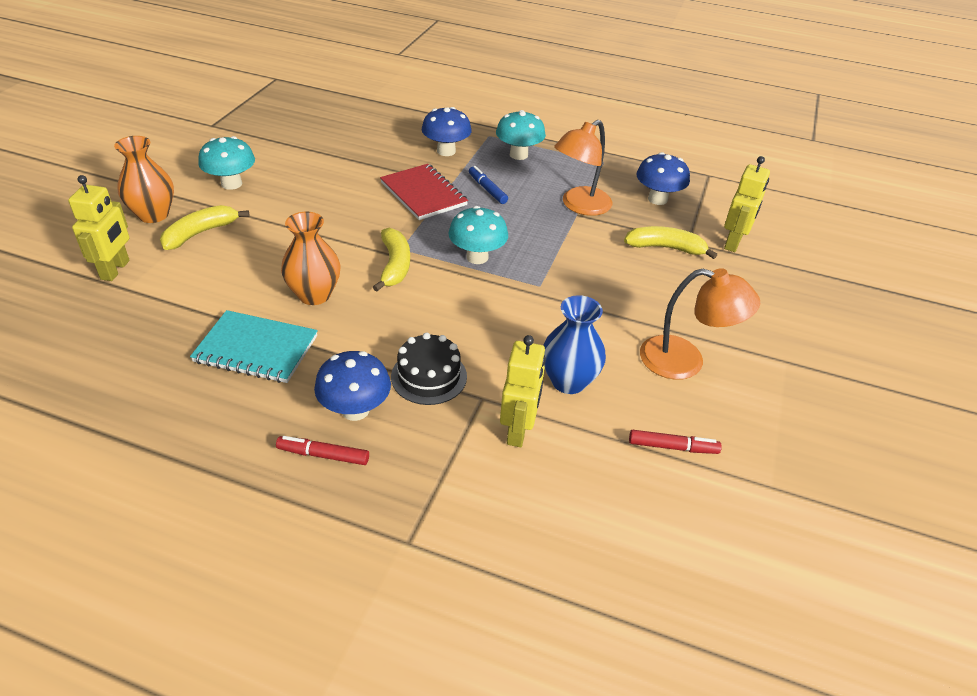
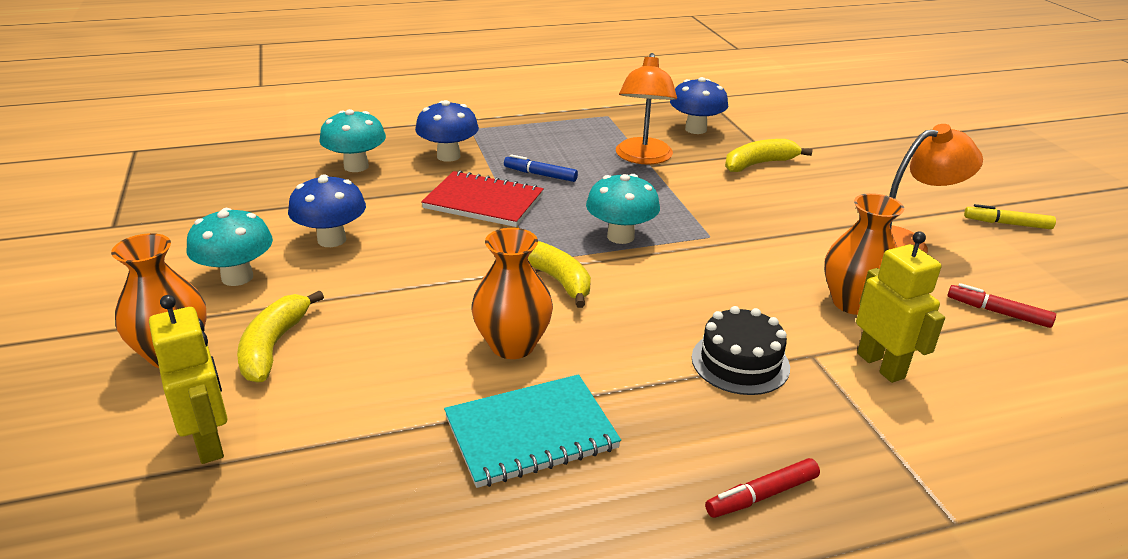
camera: 35 degrees left, 10 degrees down
(355, 410) = (723, 433): blue mushroom -> blue mushroom (332, 240)
(518, 155) = (524, 135): turquoise mushroom -> turquoise mushroom (356, 166)
(568, 381) = (853, 303): blue vase -> orange vase
(672, 447) = (997, 312): red marker -> red marker turned 120 degrees counterclockwise
(733, 243) = (799, 140): yellow robot -> none
(809, 391) = (1007, 224): none -> yellow marker

